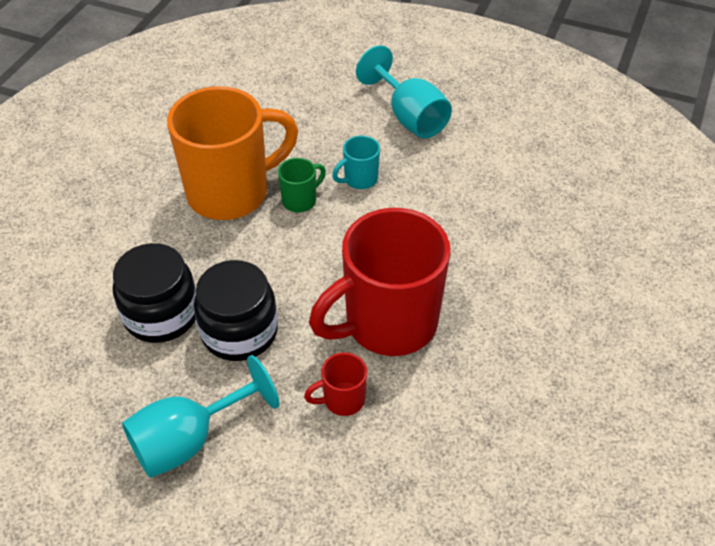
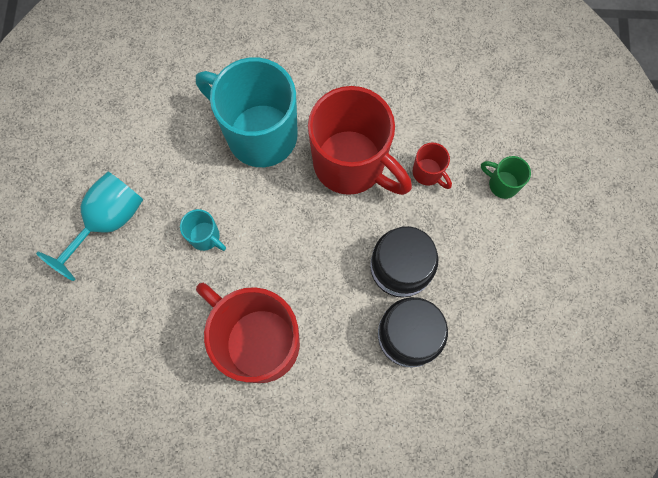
camera: 110 degrees left, 25 degrees up
(190, 439) = (501, 261): turquoise goblet -> none
(231, 192) = (258, 341): orange mug -> red mug
(300, 200) = (248, 277): green mug -> green mug (502, 184)
(461, 249) = (259, 134): none -> turquoise mug

